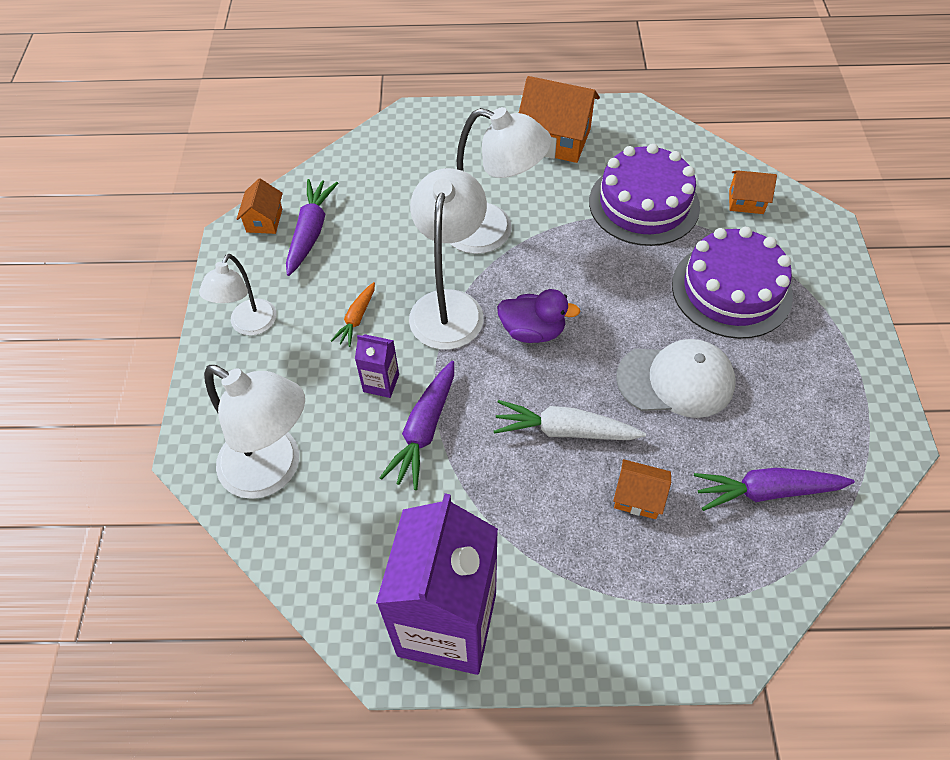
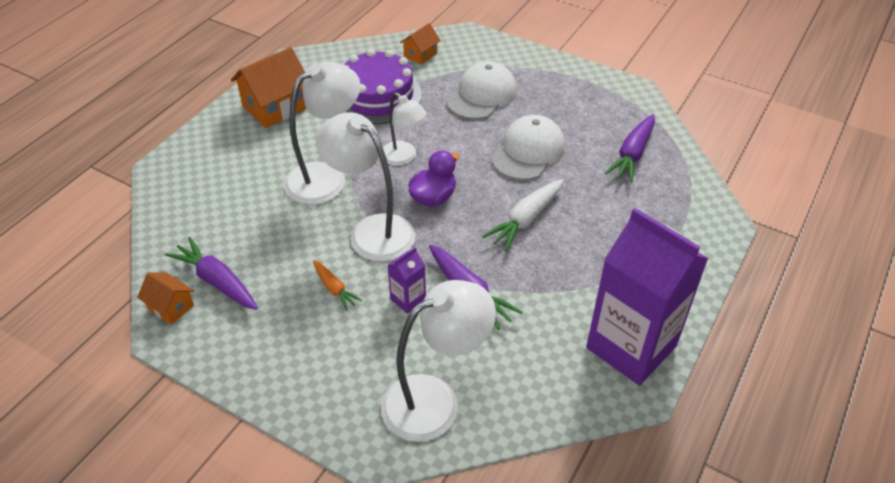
camera: 60 degrees left, 10 degrees down
(249, 325) = (277, 362): white lamp -> white lamp (403, 157)
(638, 497) = (599, 209): orange house -> none
(731, 290) = (481, 95): purple cake -> white cap

